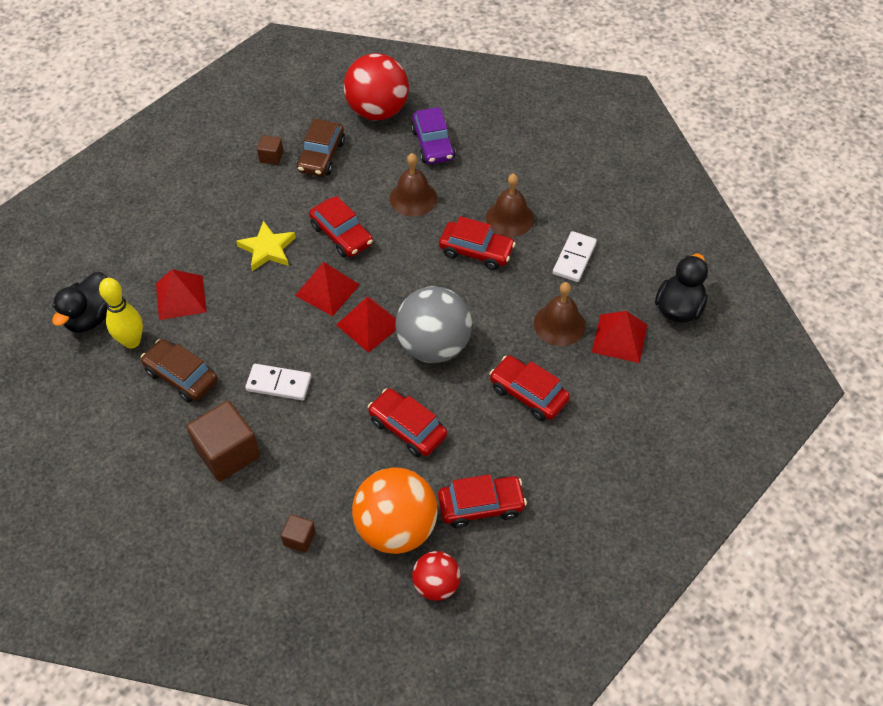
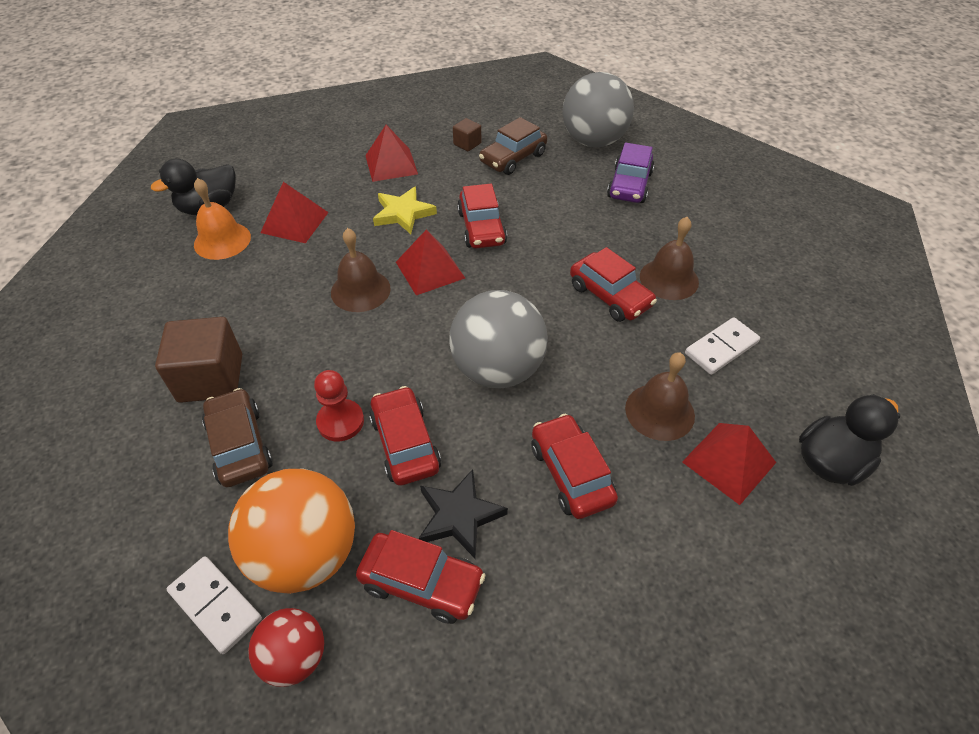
camera: 30 degrees right, 5 degrees down
(132, 341) = (222, 240): yellow bowling pin -> orange bell
(181, 376) = (235, 288): brown car -> brown car (240, 445)
(279, 383) = (314, 335): white domino -> white domino (216, 605)
(299, 538) = (198, 506): brown cube -> none
(351, 436) = (340, 421): none -> red pawn
(369, 324) = (446, 319): red pyramid -> red pyramid (391, 164)
(377, 111) = (593, 141): red ball -> grey ball
(413, 198) = (576, 223): brown bell -> brown bell (360, 290)
(476, 455) = (459, 516): none -> black star

